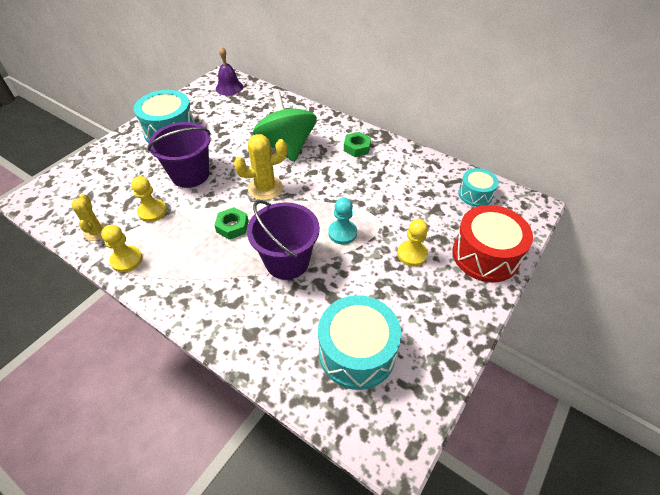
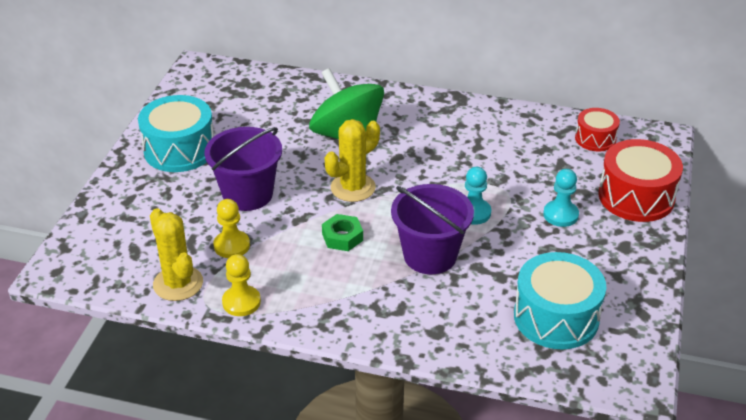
camera: 20 degrees left, 10 degrees down
(96, 232) = (178, 283): yellow cactus -> yellow cactus, size x1.54
(229, 87) = (219, 79): purple bell -> none
(357, 147) = (433, 118): green nut -> none
(412, 254) = (560, 215): yellow pawn -> turquoise pawn
(475, 194) = (595, 139): turquoise drum -> red drum

